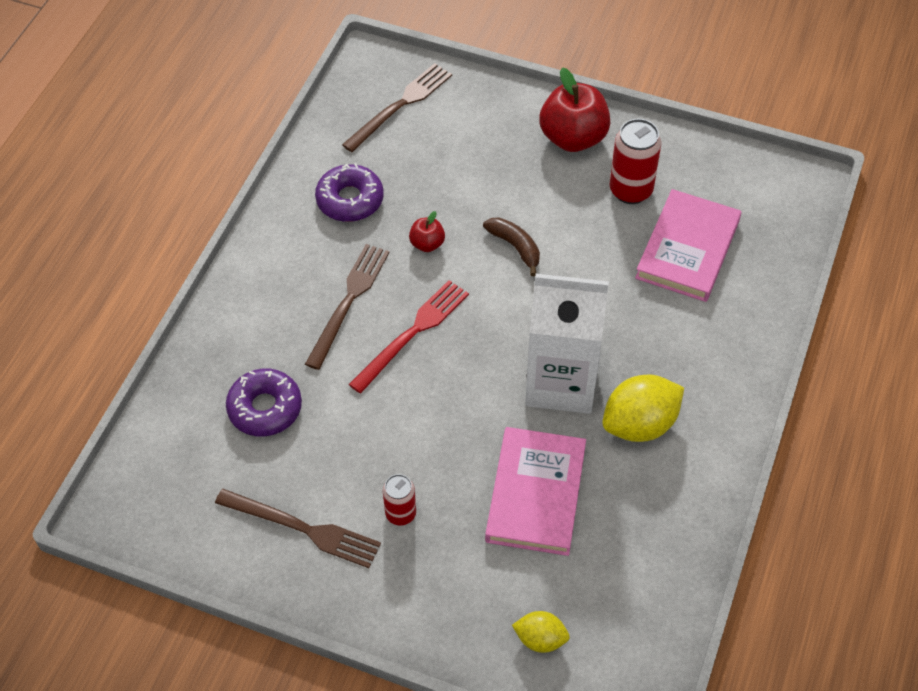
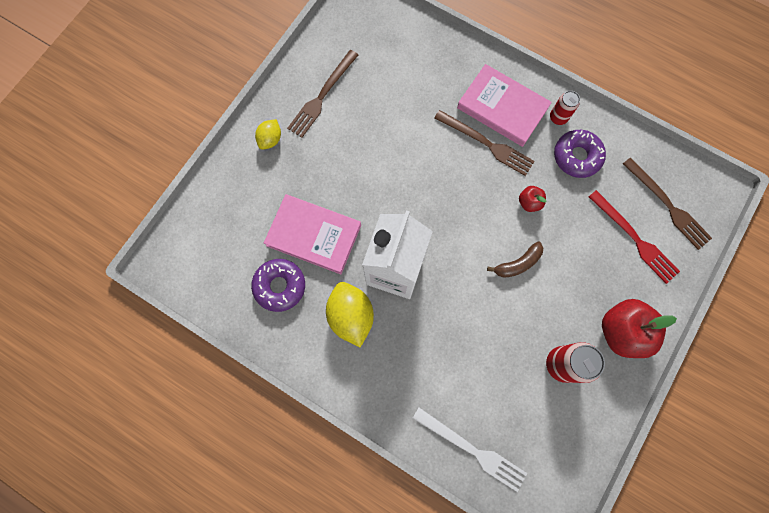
camera: 100 degrees right, 20 degrees up
(265, 408) = (411, 84): purple donut -> purple donut (280, 286)
(400, 514) = (319, 152): red can -> red can (558, 118)
(412, 333) = (453, 180): red fork -> red fork (634, 238)
(540, 639) = (216, 217): yellow lemon -> yellow lemon (270, 139)
(688, 249) = (497, 394): pink book -> pink book (502, 108)
(762, 266) = (472, 450): none -> white fork

